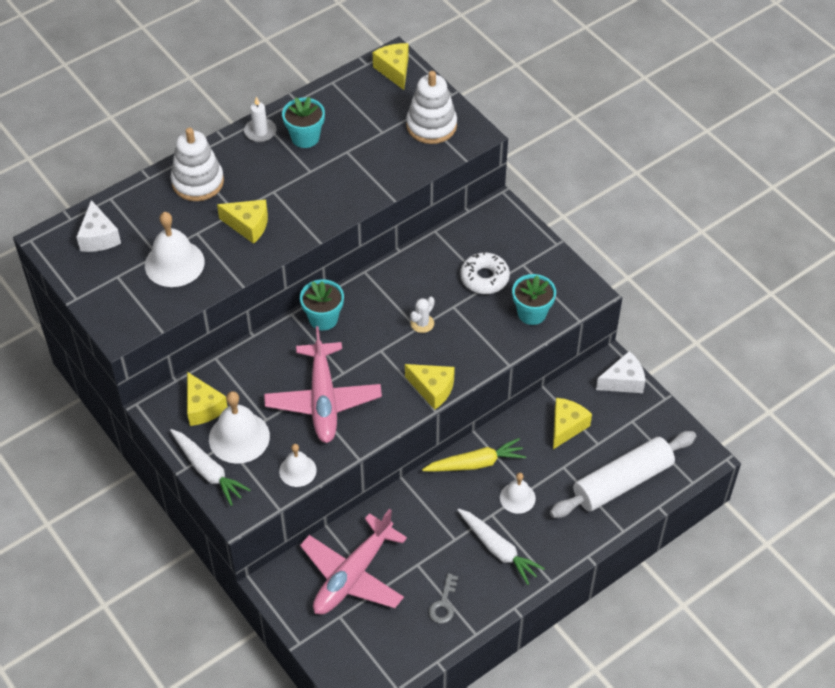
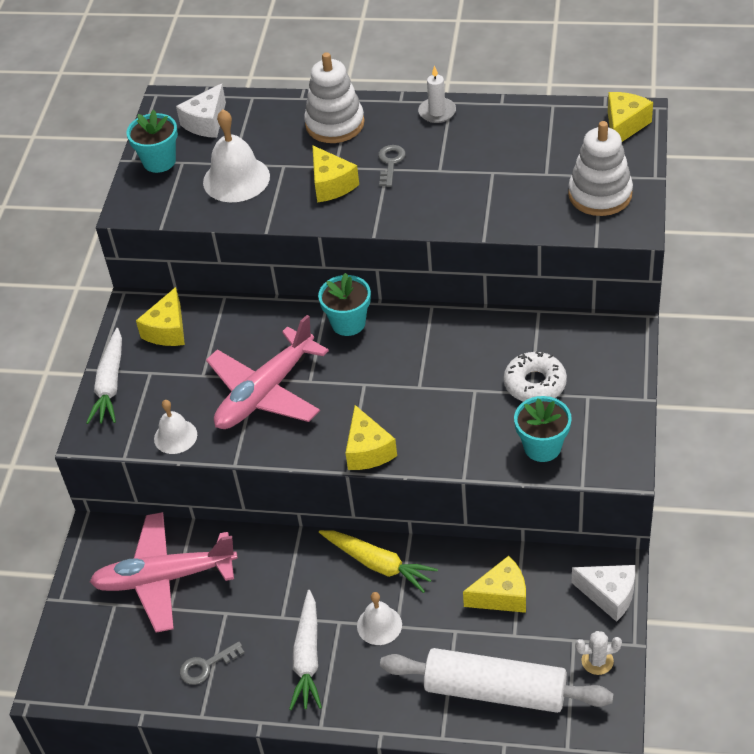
camera: 50 degrees right, 5 degrees down
(239, 437) = (165, 374): white bell -> none
(271, 186) = (390, 163): none -> grey key
(305, 137) = (470, 139): turquoise flower pot -> turquoise flower pot (159, 161)
(422, 323) = (428, 386): white cactus -> white cactus (597, 661)

